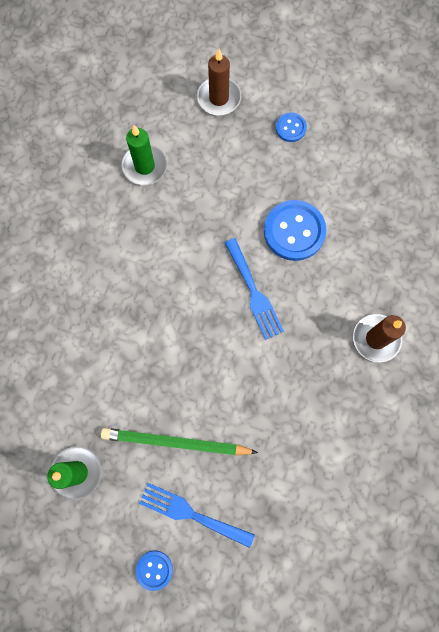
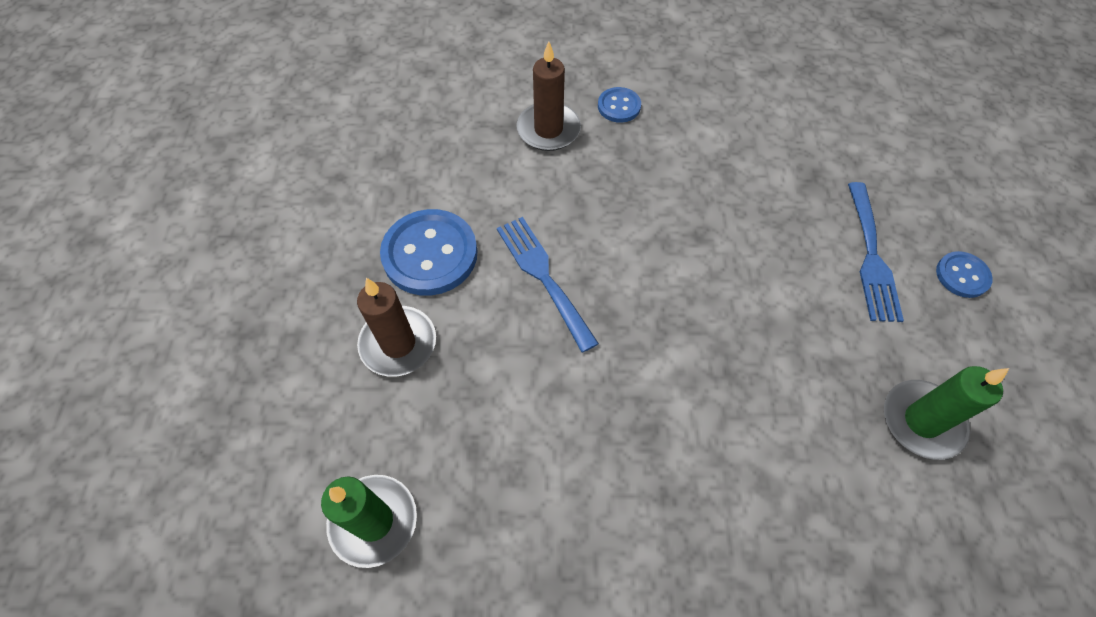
camera: 110 degrees left, 15 degrees down
(176, 442) = (799, 305): green pencil -> none
(219, 98) = (204, 438): brown candle -> brown candle (398, 343)
(254, 292) = (543, 276): blue fork -> blue fork turned 75 degrees counterclockwise
(290, 128) = (250, 308): blue button -> blue button (619, 106)

